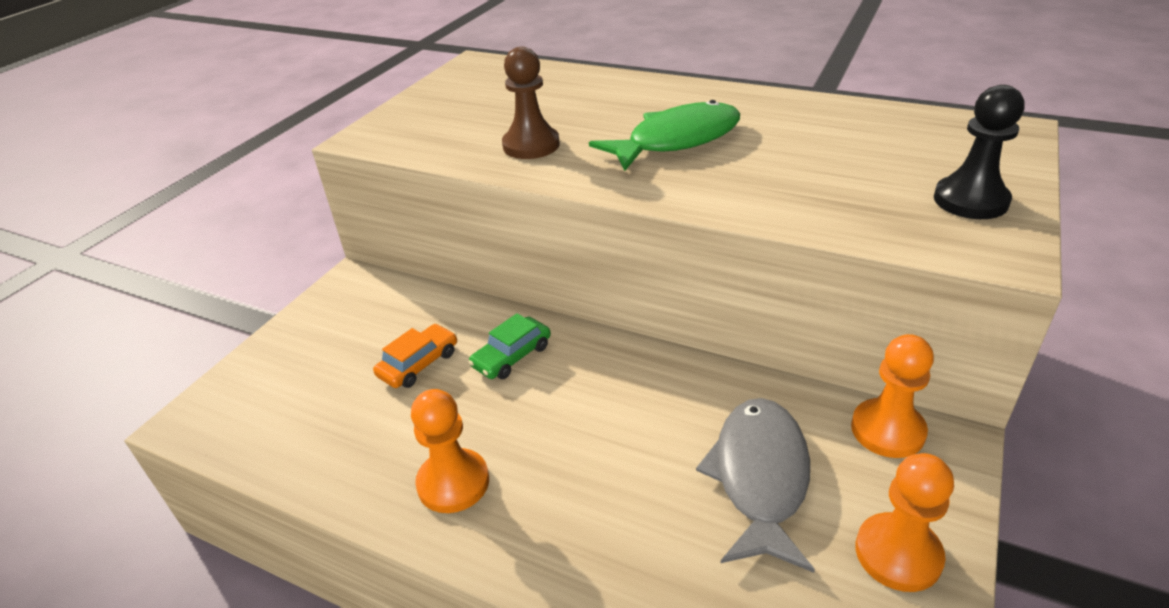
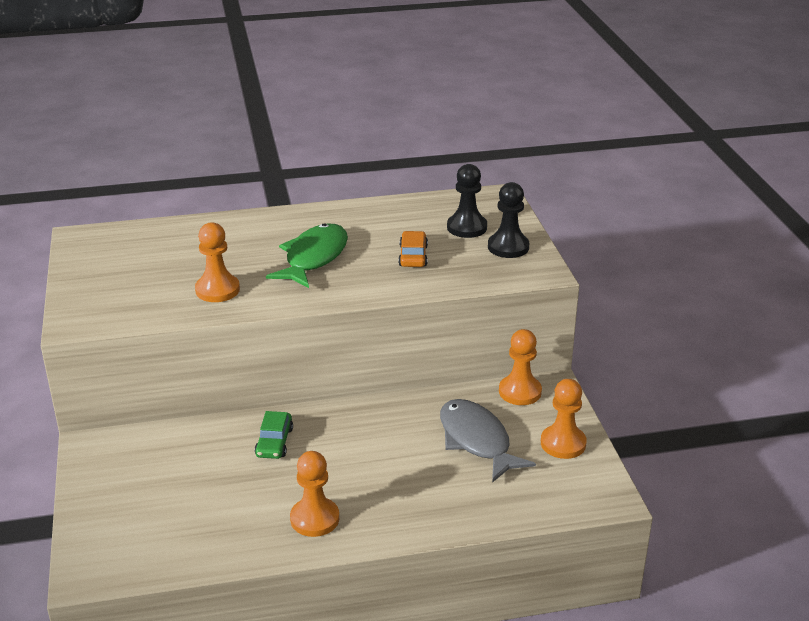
camera: 40 degrees left, 5 degrees down
(419, 364) = (215, 472): orange car -> orange car (413, 256)
(531, 145) = (217, 290): brown pawn -> orange pawn
(924, 158) = (467, 227): none -> black pawn

